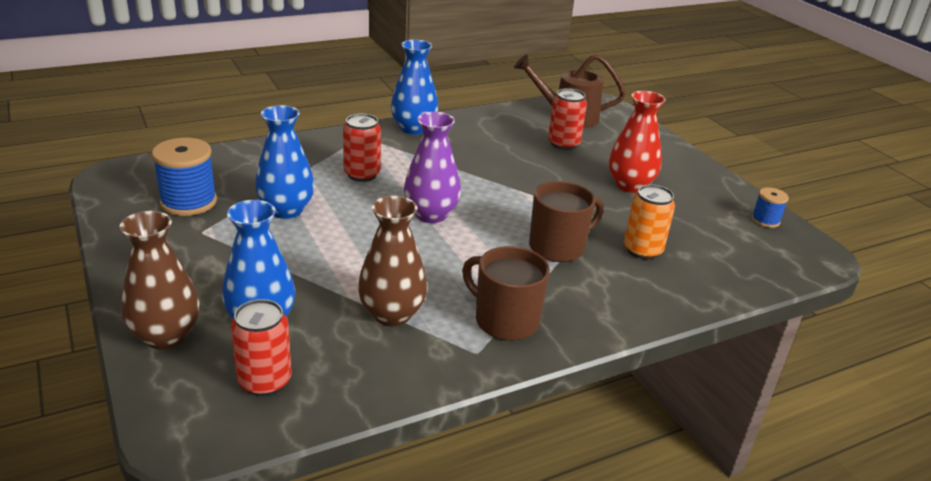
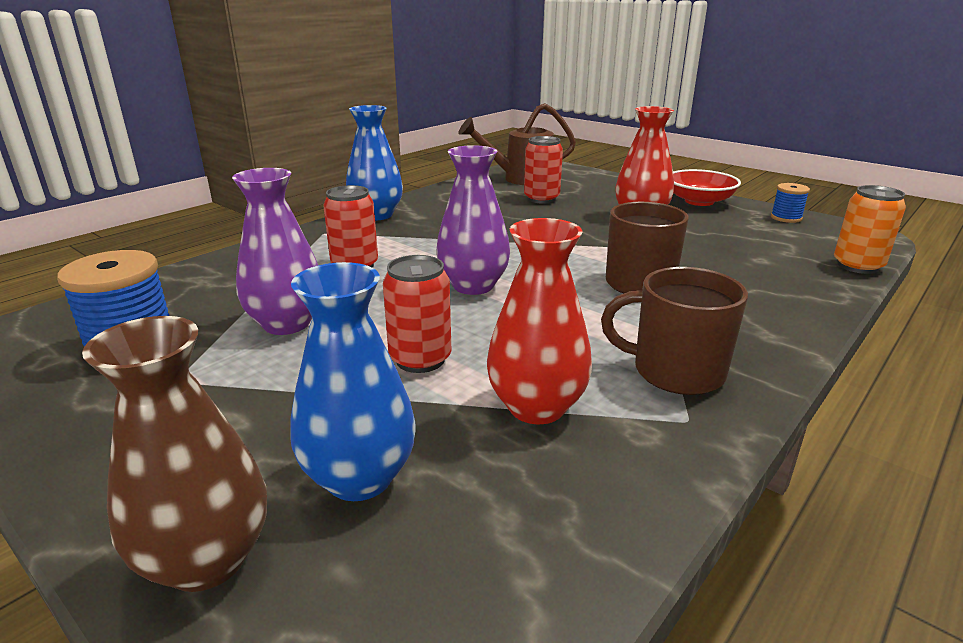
camera: 20 degrees left, 5 degrees down
(265, 381) = (440, 575): red can -> red can (420, 359)
(286, 210) = (286, 323): blue vase -> purple vase
(392, 314) = (536, 407): brown vase -> red vase
(642, 250) = (721, 265): orange can -> orange can (857, 266)
(705, 182) = (699, 201): none -> red bowl

